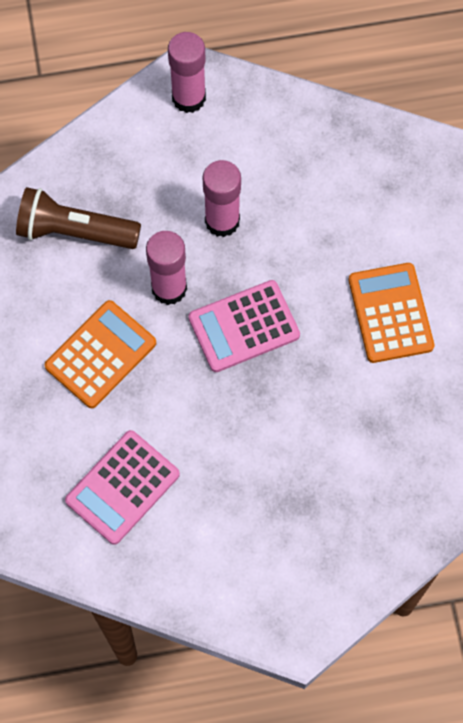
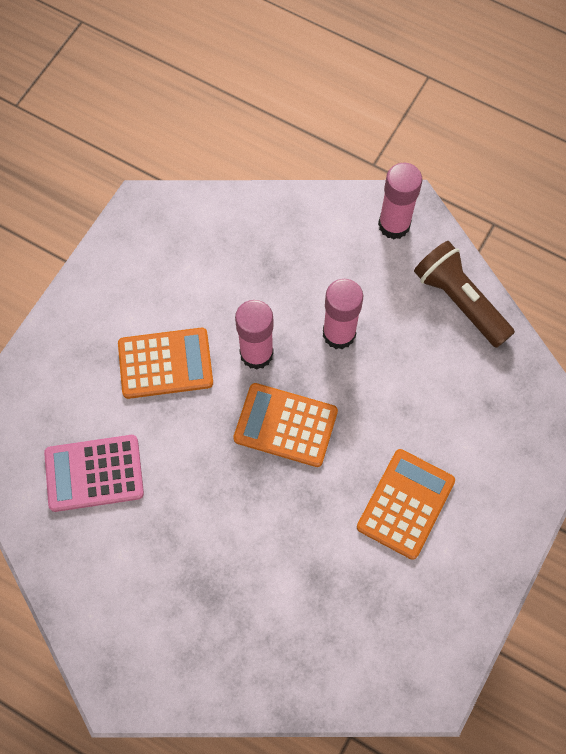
camera: 40 degrees right, 0 degrees up
(74, 231) = (226, 260): brown flashlight -> brown flashlight (459, 301)
(244, 326) = (285, 425): pink calculator -> orange calculator

